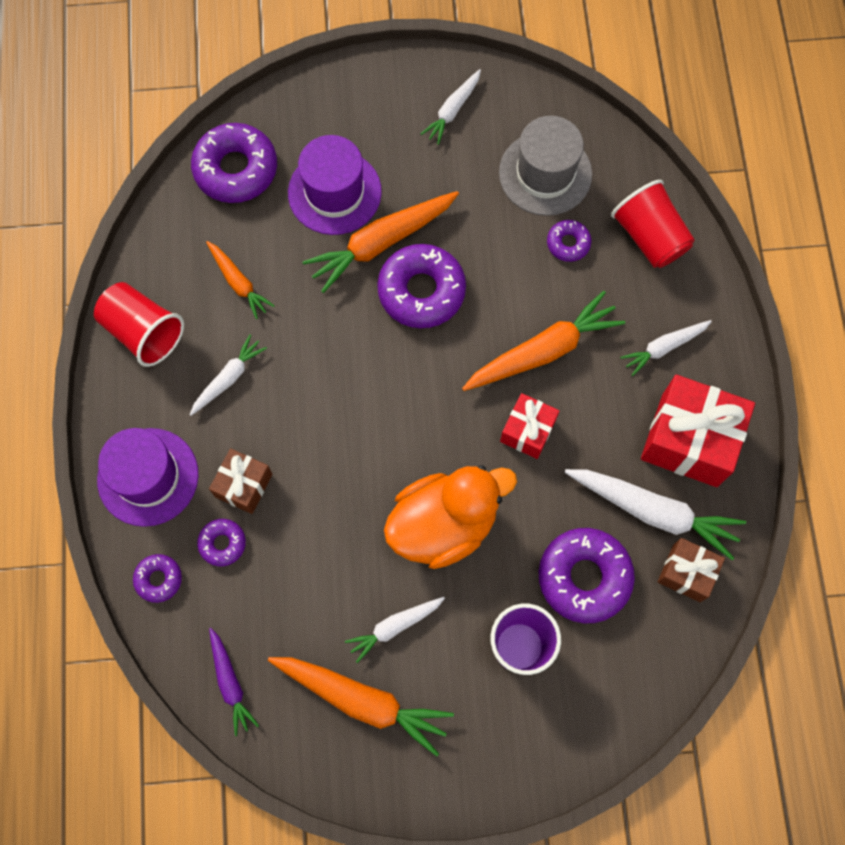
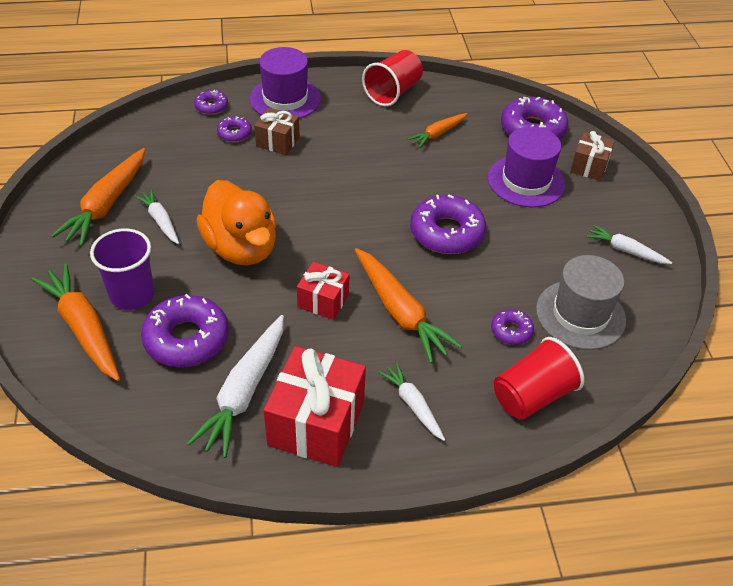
camera: 85 degrees right, 25 degrees down
(228, 378) = (360, 132): white carrot -> none
(230, 683) = (133, 140): purple carrot -> none
(381, 243) = (486, 208): orange carrot -> orange carrot (83, 328)
(686, 573) = (182, 417): brown gift -> brown gift (589, 166)

